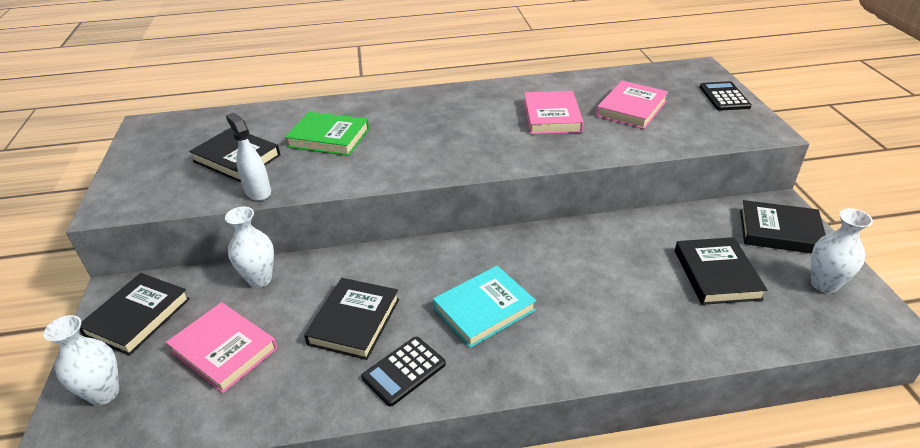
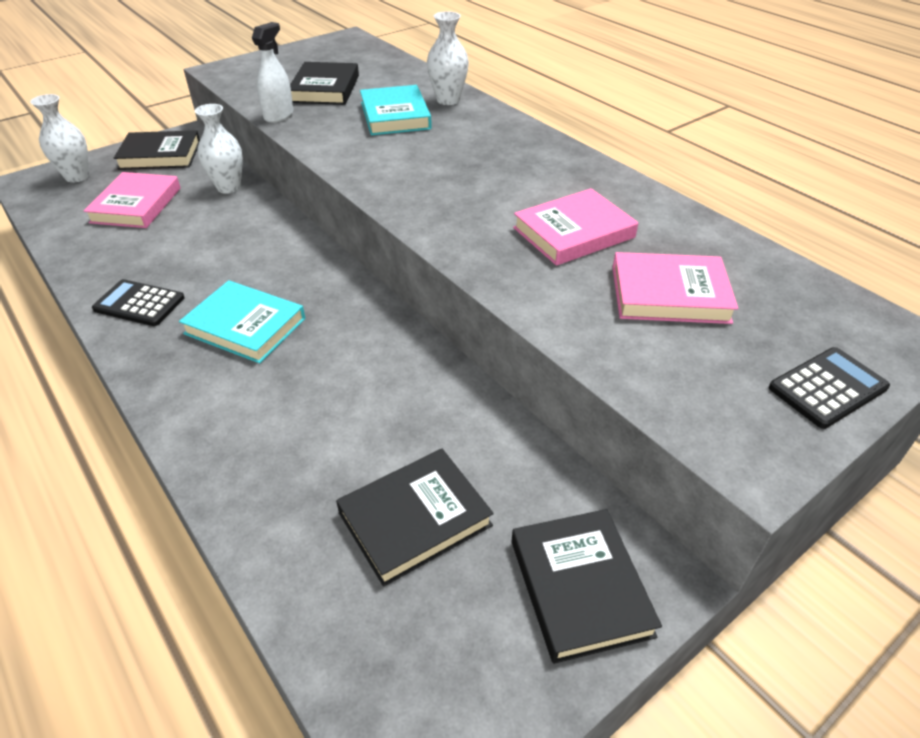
camera: 60 degrees right, 5 degrees up
(329, 138) = (395, 115): green book -> turquoise book
(354, 321) = (194, 254): black book -> none
(824, 284) = (467, 671): white vase -> white vase (448, 100)

